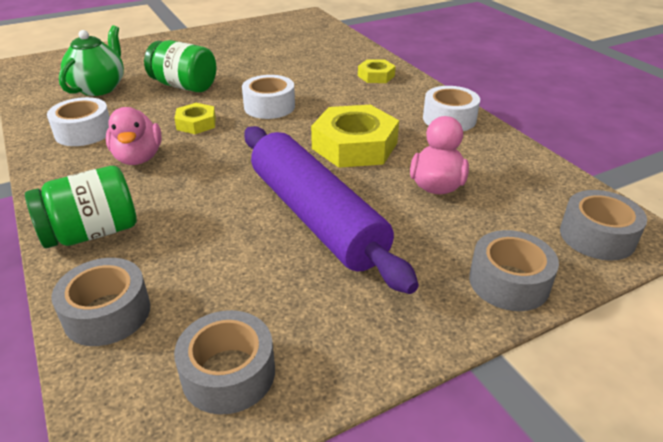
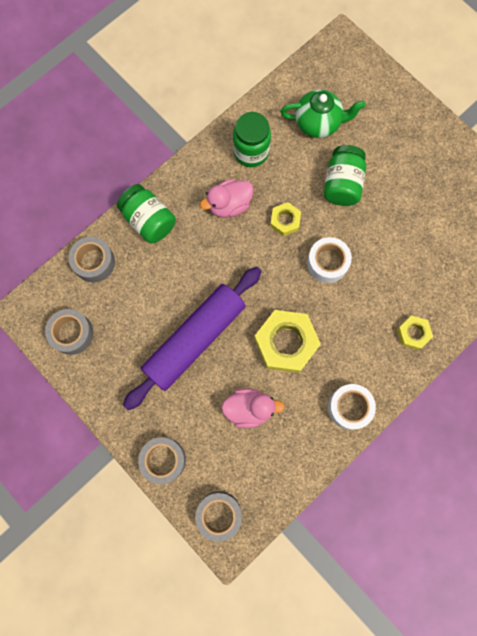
camera: 75 degrees right, 40 degrees up
(84, 132) = (251, 152): white tape -> green jar

